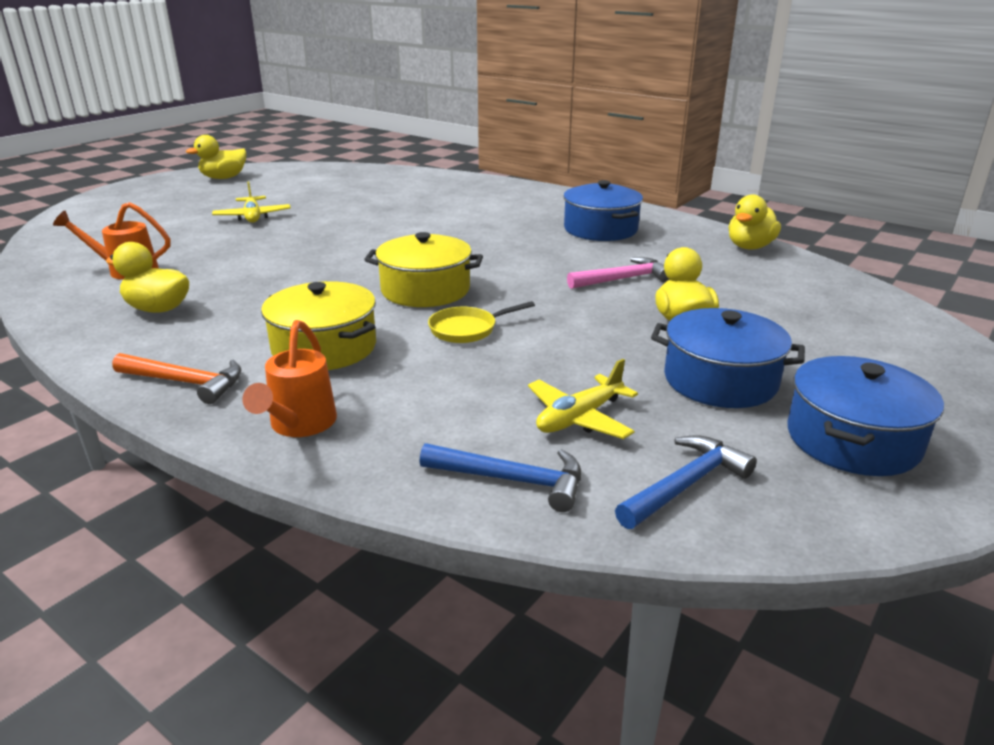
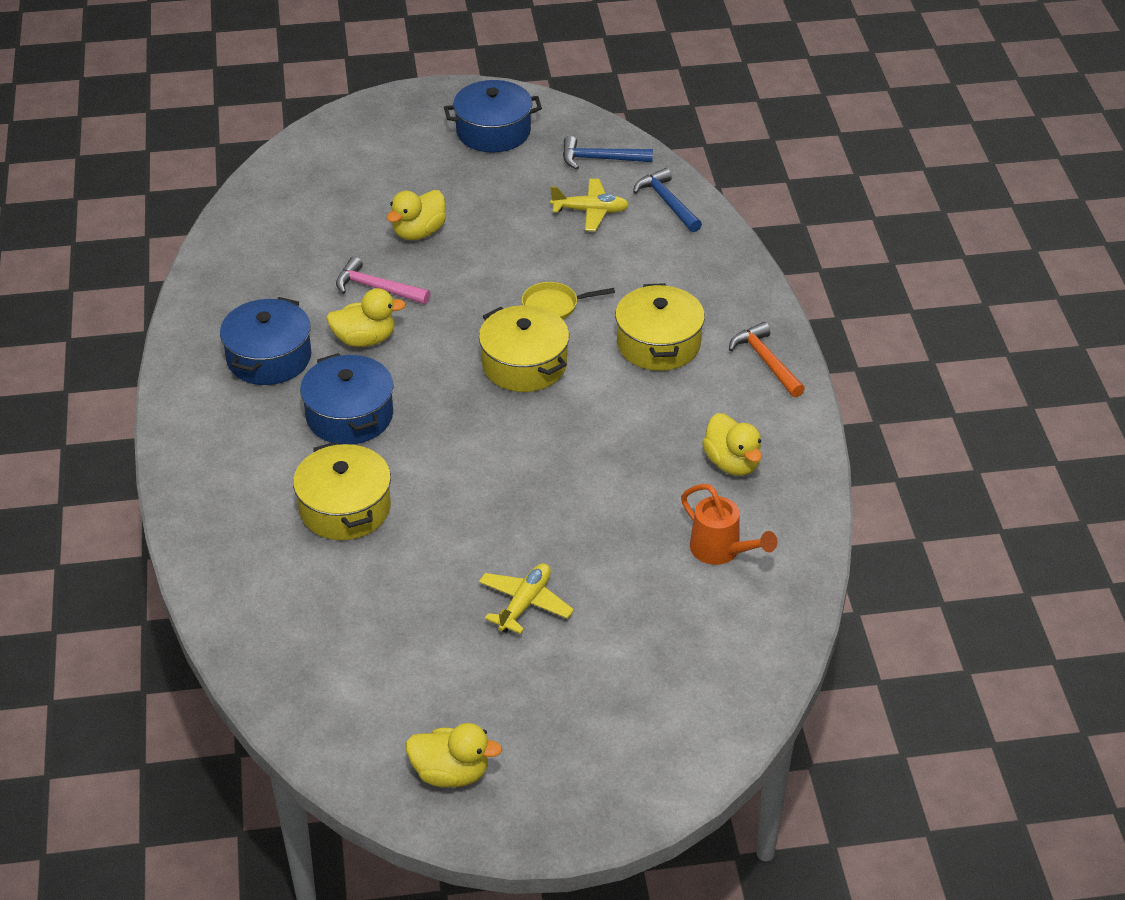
camera: 135 degrees left, 15 degrees up
(299, 425) = (730, 289): orange watering can -> none
(422, 207) = (345, 508): none -> yellow pot
(467, 329) = (554, 306): yellow pan -> yellow pan turned 150 degrees clockwise
(720, 380) = (484, 187): blue pot -> blue pot (349, 416)
(749, 247) = (218, 262): yellow duck -> yellow duck (365, 339)

